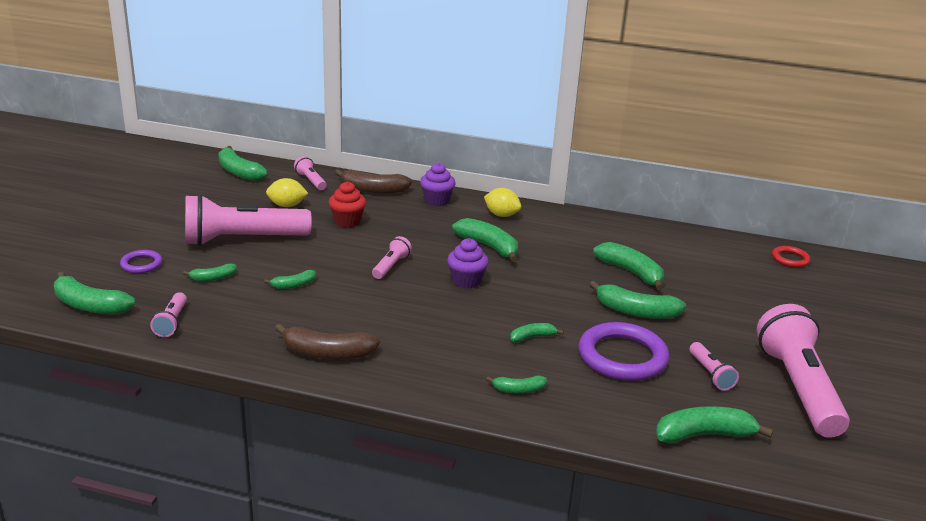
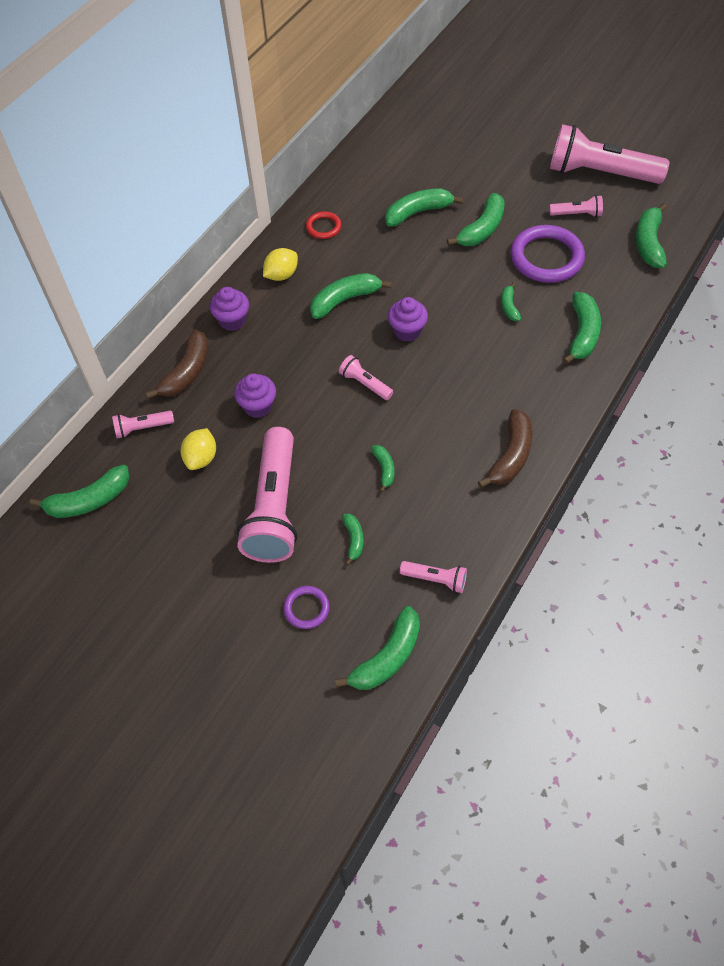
camera: 70 degrees left, 30 degrees up
(347, 221) = (258, 406): red cupcake -> purple cupcake
(518, 390) = (582, 334): green banana -> green banana, size x1.83
(790, 259) = (419, 105): red ring -> red ring (323, 227)

